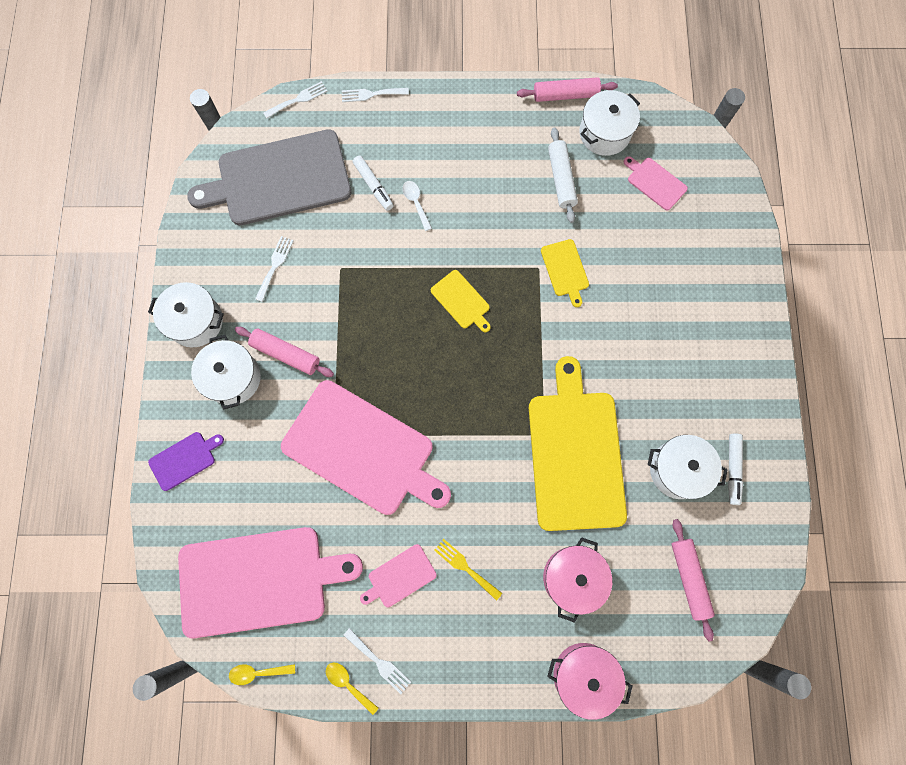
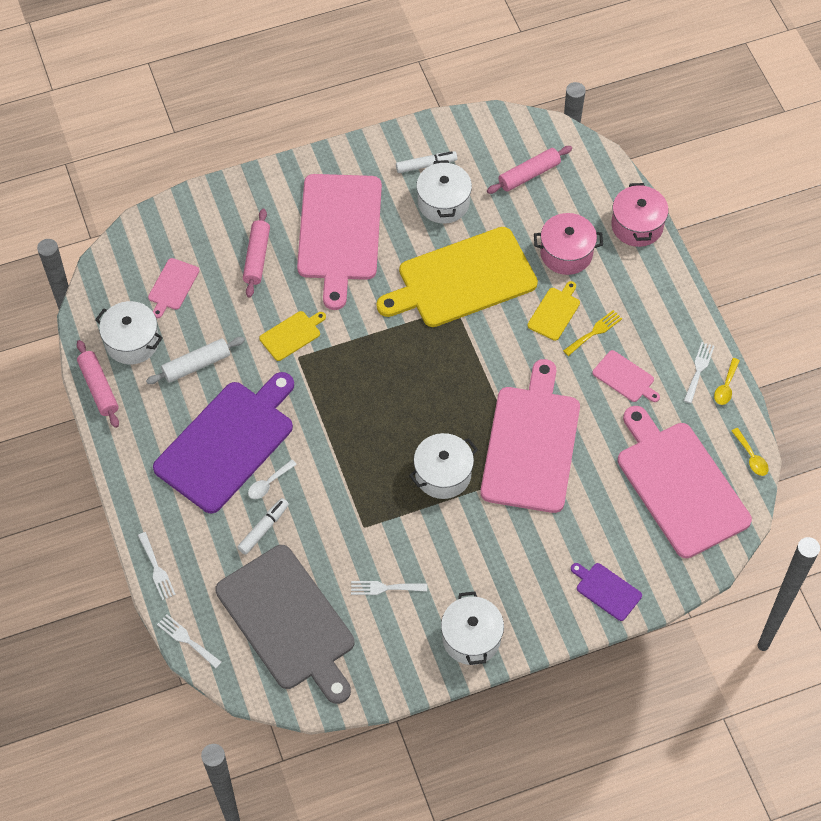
camera: 110 degrees left, 15 degrees down
(233, 378) = (512, 580): white pot -> white pot (443, 474)
(286, 354) = (470, 542): pink rolling pin -> pink rolling pin (257, 257)
(461, 301) = (356, 410): yellow cutting board -> yellow cutting board (555, 312)
(465, 567) = (594, 332): yellow fork -> yellow fork turned 150 degrees counterclockwise
(470, 182) = (228, 443): none -> purple cutting board
(671, 351) = (339, 232): none -> pink cutting board

